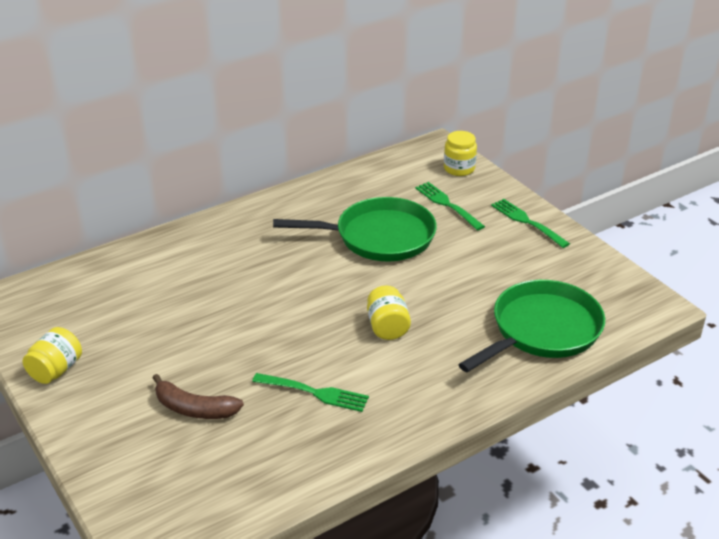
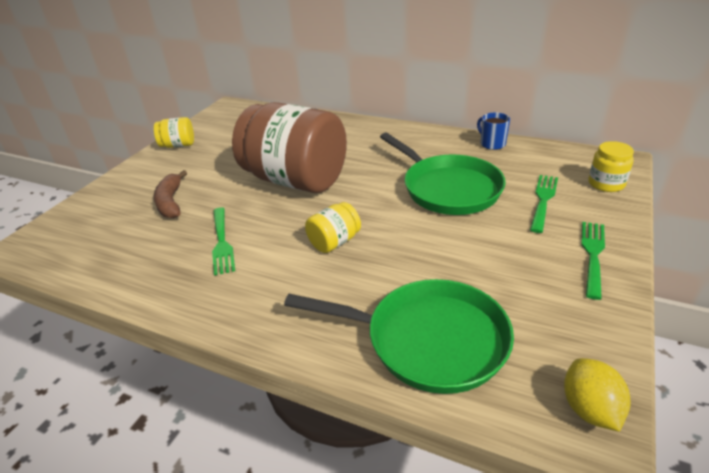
camera: 60 degrees right, 0 degrees up
(258, 311) = (295, 180): none -> brown jar
(340, 181) = (492, 144): none -> blue mug
(642, 298) = (589, 409): none -> yellow lemon

